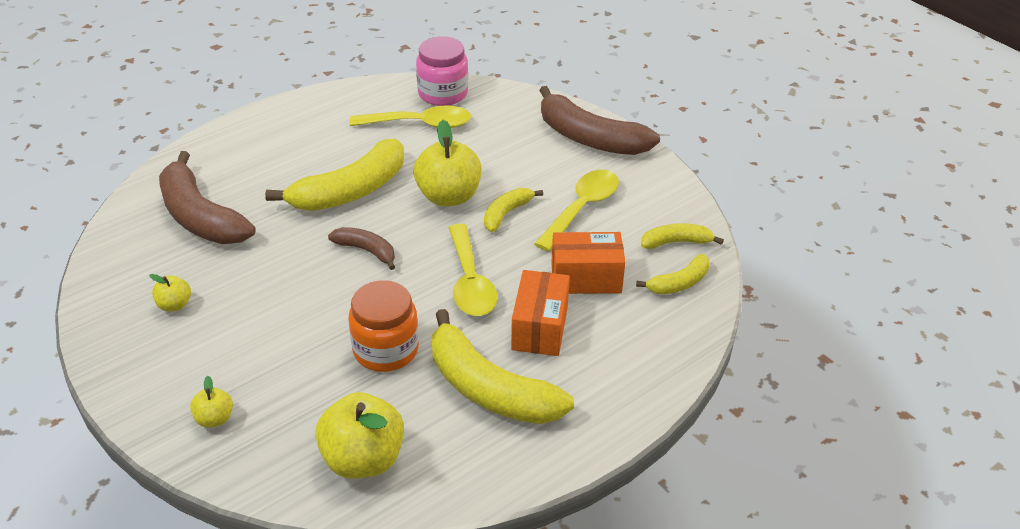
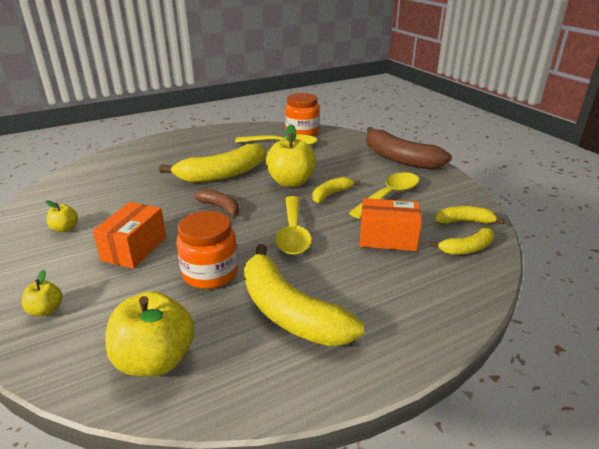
camera: 10 degrees right, 10 degrees down
(200, 216) = (114, 180): brown banana -> none
(443, 94) = (302, 132): pink jar -> orange jar
(540, 328) = (343, 269): orange box -> orange box (134, 248)

